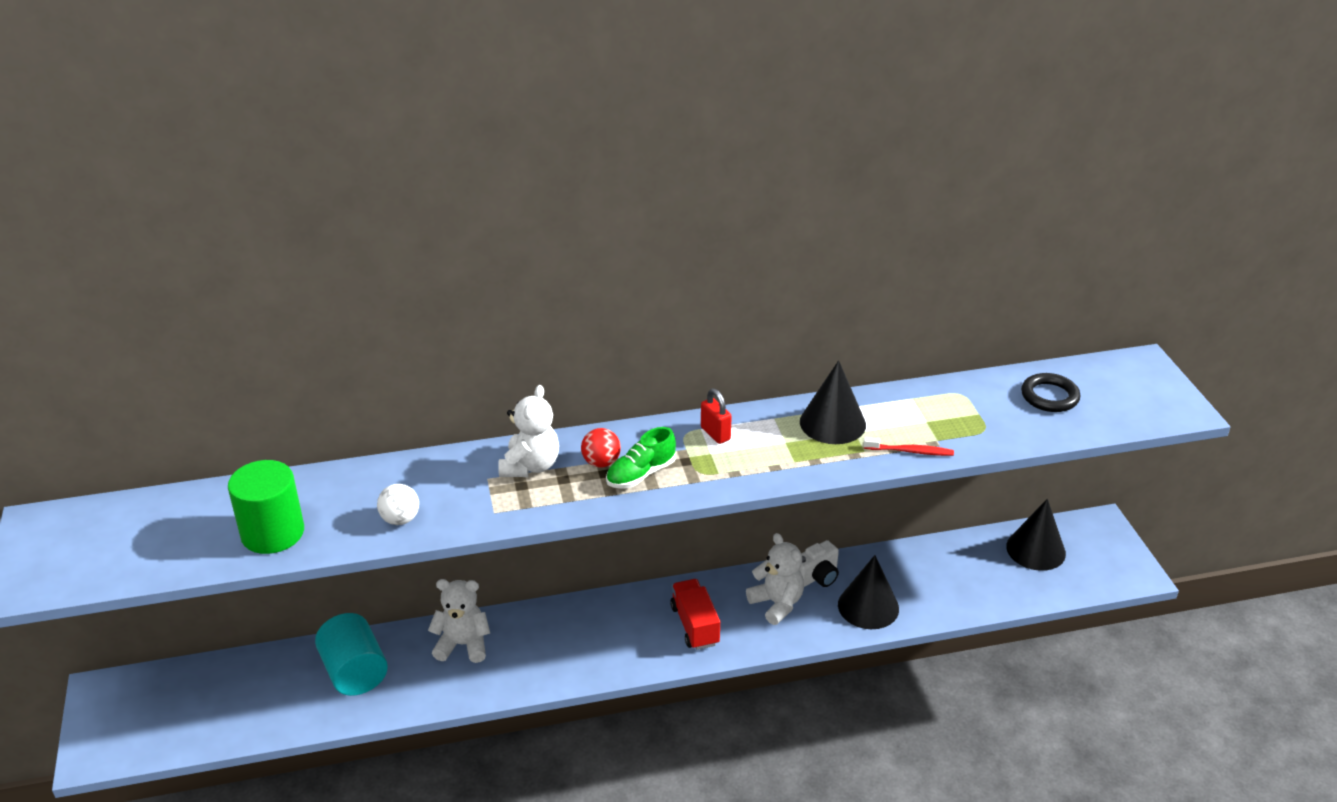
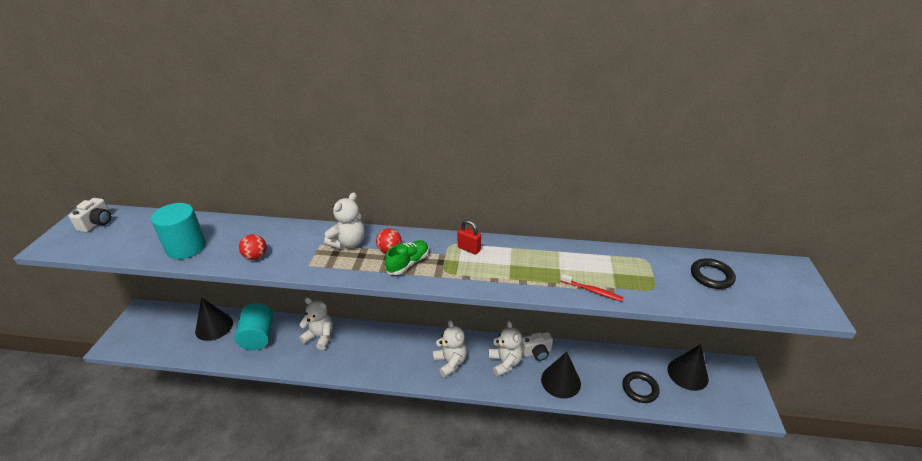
camera: 20 degrees right, 0 degrees up
(73, 533) = (97, 223): none -> white camera
(272, 533) = (186, 247): green cylinder -> turquoise cylinder
(400, 519) = (255, 256): white ball -> red ball
(641, 474) = (408, 263): green shoe -> green shoe turned 150 degrees clockwise
(695, 625) = (450, 362): red truck -> white teddy bear
(715, 434) = (469, 249): red padlock -> red padlock turned 45 degrees counterclockwise
(832, 423) = (548, 259): black cone -> black cone (214, 327)
(979, 587) = (640, 389): none -> black ring

